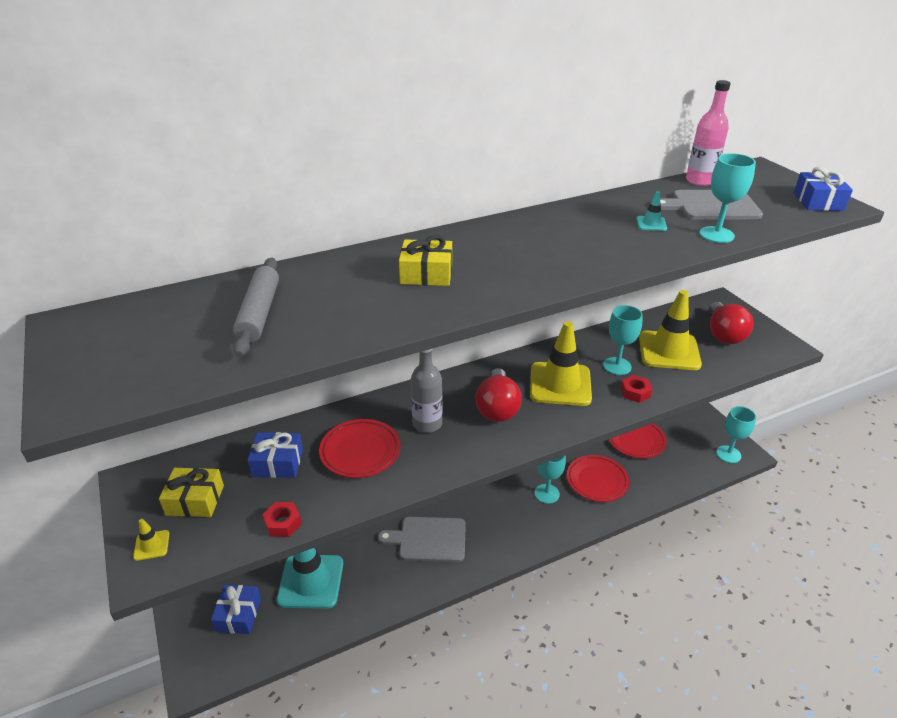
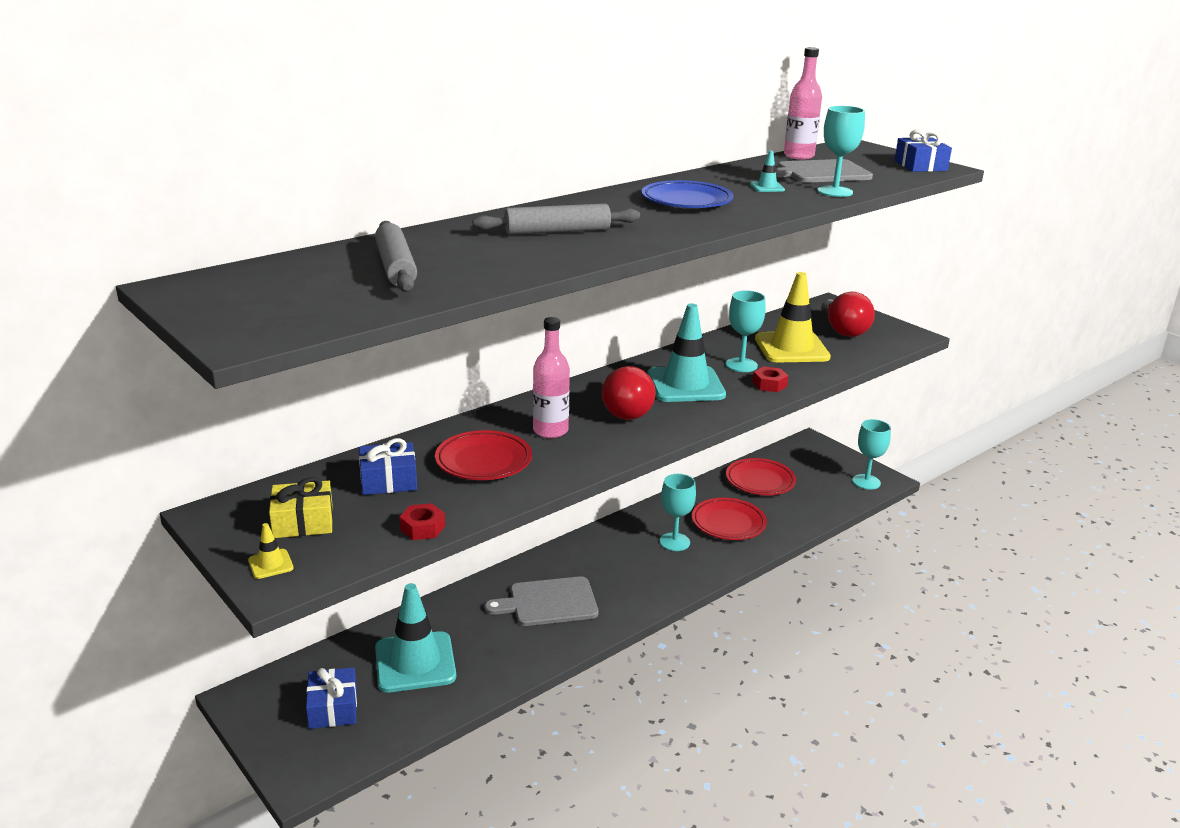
camera: 15 degrees left, 10 degrees down
(426, 274) = (557, 231): yellow gift -> grey rolling pin
(427, 424) = (550, 431): grey bottle -> pink bottle
(560, 384) = (685, 385): yellow traffic cone -> turquoise traffic cone
(566, 238) = (686, 201): none -> blue plate

